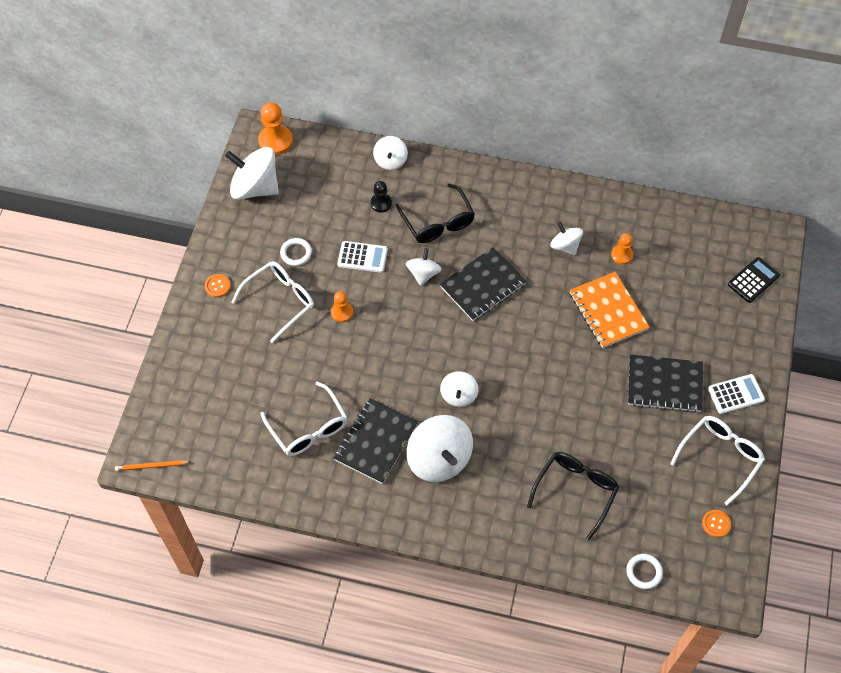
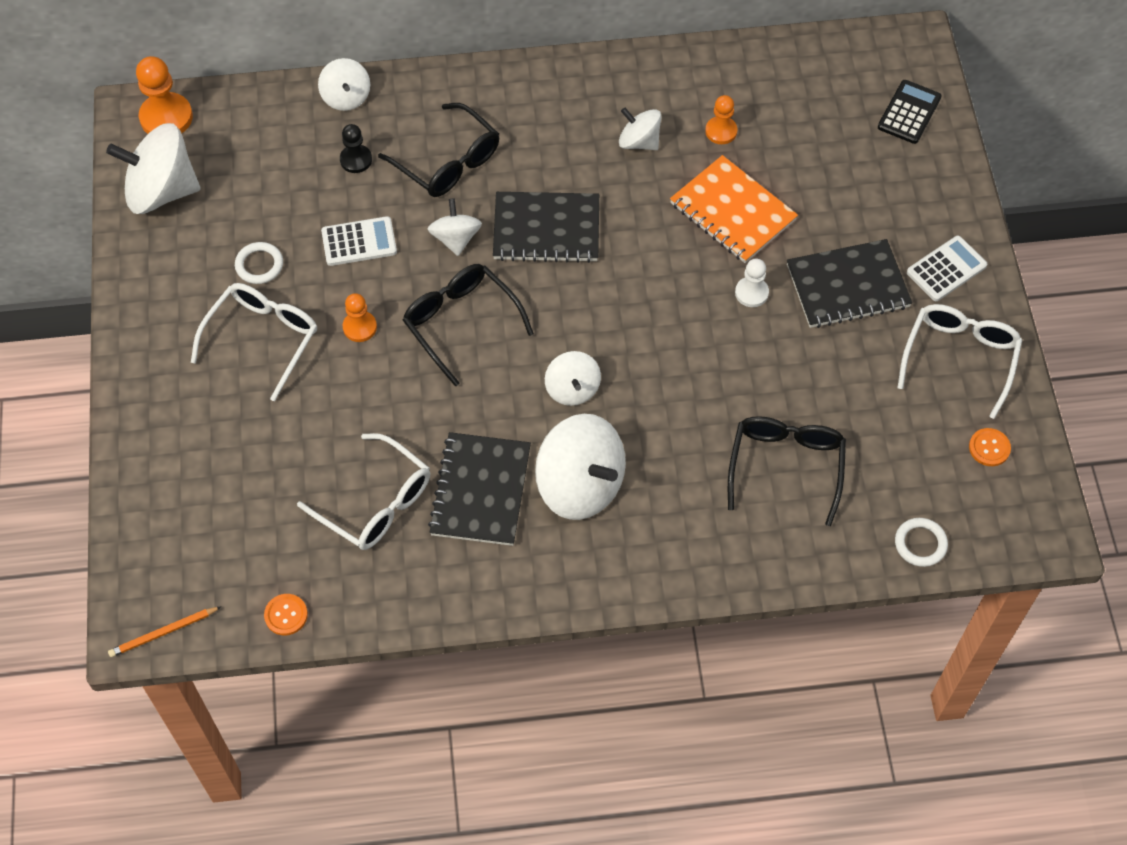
camera: 20 degrees left, 0 degrees up
(217, 286) = (161, 346): orange button -> orange button (286, 615)
(405, 329) = (460, 322): none -> black glasses
(483, 286) = (546, 229): black notebook -> black notebook turned 60 degrees clockwise
(599, 369) = (751, 293): none -> white pawn

